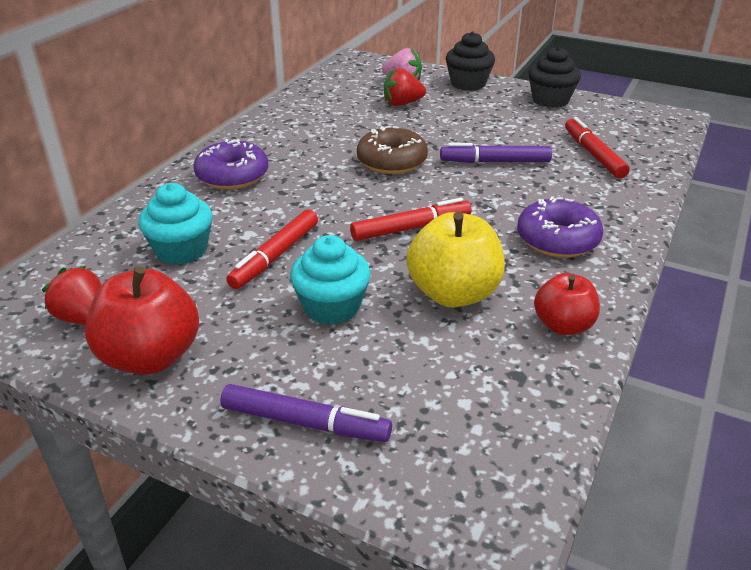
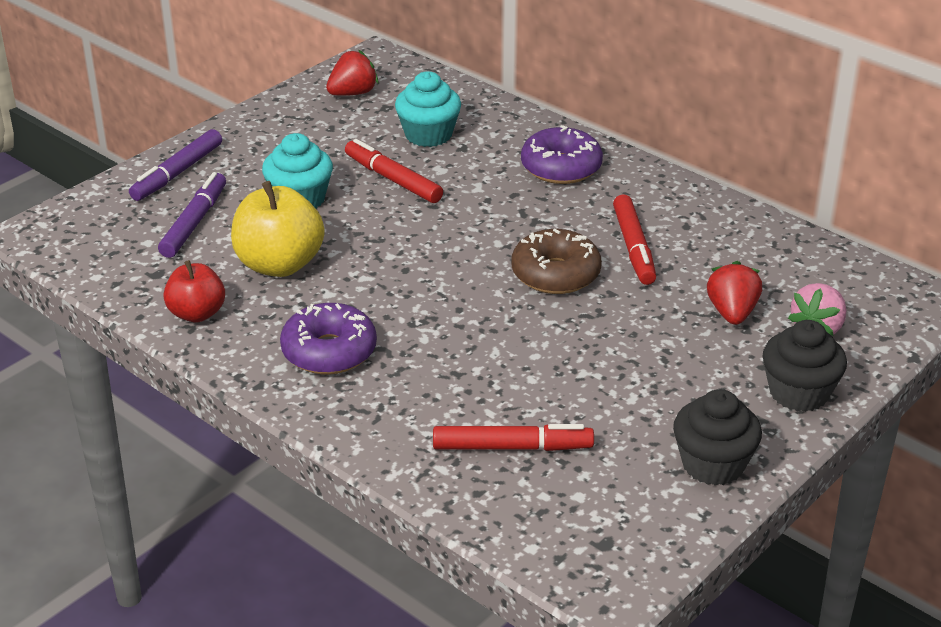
camera: 105 degrees right, 0 degrees up
(151, 357) = (289, 118): red apple -> none
(411, 228) = (401, 261): red marker -> red marker (634, 247)
(495, 162) = (524, 353): purple marker -> purple marker (194, 222)

